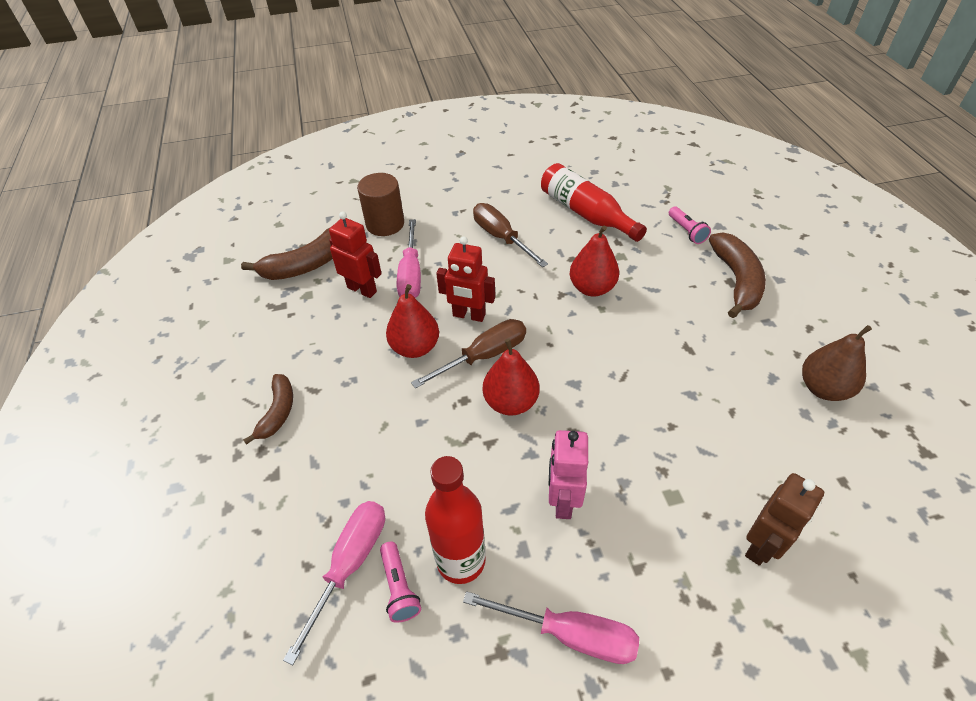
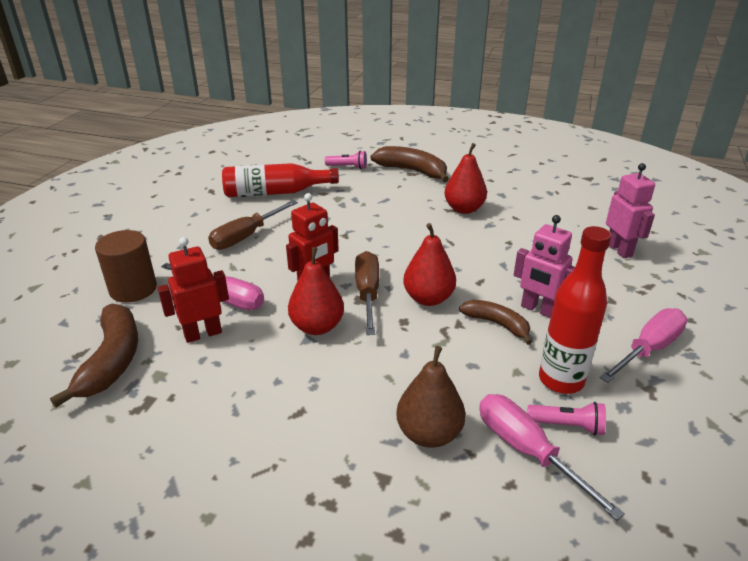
camera: 60 degrees left, 15 degrees down
(278, 412) = (302, 449): brown banana -> brown banana (497, 324)
(501, 237) = (246, 236): brown screwdriver -> brown screwdriver turned 45 degrees counterclockwise
(592, 288) = (355, 221): red pear -> red pear (464, 209)
(761, 546) = (619, 250): brown robot -> pink robot
(823, 388) = (523, 184): brown pear -> brown pear (429, 434)

